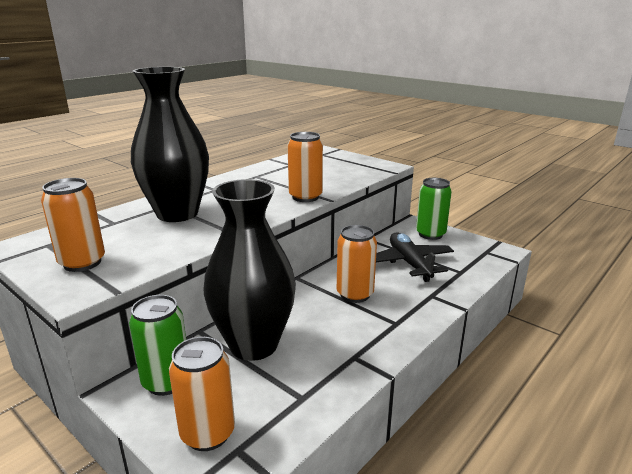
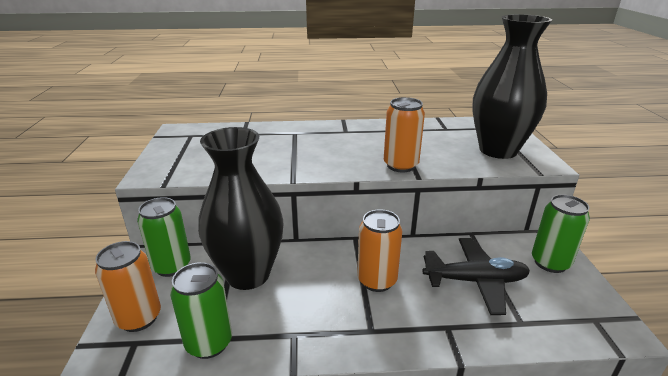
camera: 45 degrees right, 5 degrees up
(82, 263) = (182, 156): orange can -> none
(177, 214) = (287, 142): black vase -> black vase (498, 150)
(303, 403) = (209, 343): none -> green can
(409, 263) = (475, 281): black plane -> black plane turned 60 degrees clockwise

